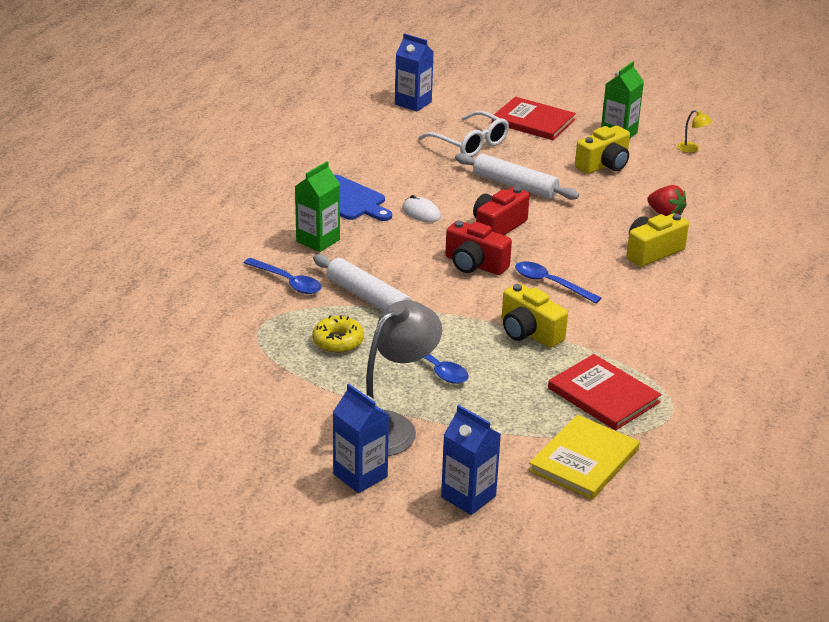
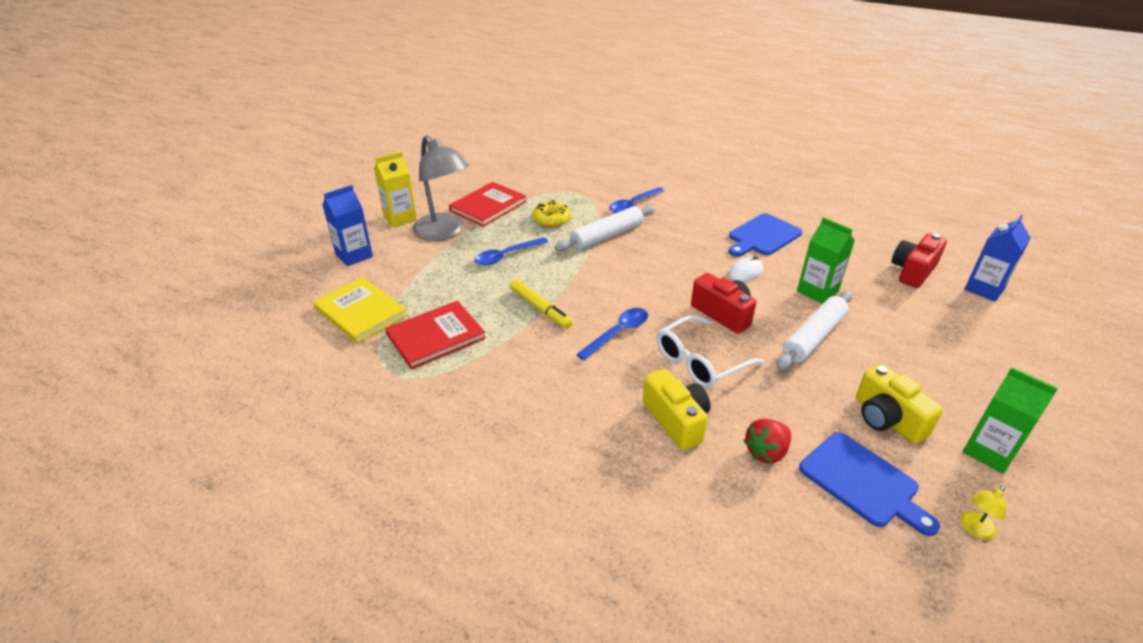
camera: 100 degrees right, 5 degrees up
(318, 240) = (693, 219): green carton -> green carton (817, 291)
(360, 475) = (400, 218): blue carton -> yellow carton
(470, 144) = (902, 317): white glasses -> white glasses (700, 361)
(474, 264) = (654, 292): red camera -> red camera (913, 271)
(529, 332) = (540, 308): yellow camera -> yellow marker
(533, 121) = (985, 374): red book -> red book (488, 206)
(673, 181) = (862, 482): none -> blue cutting board

